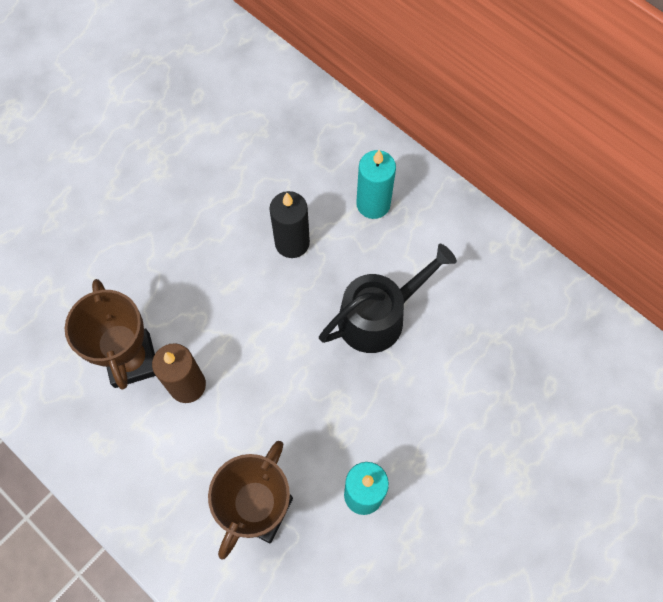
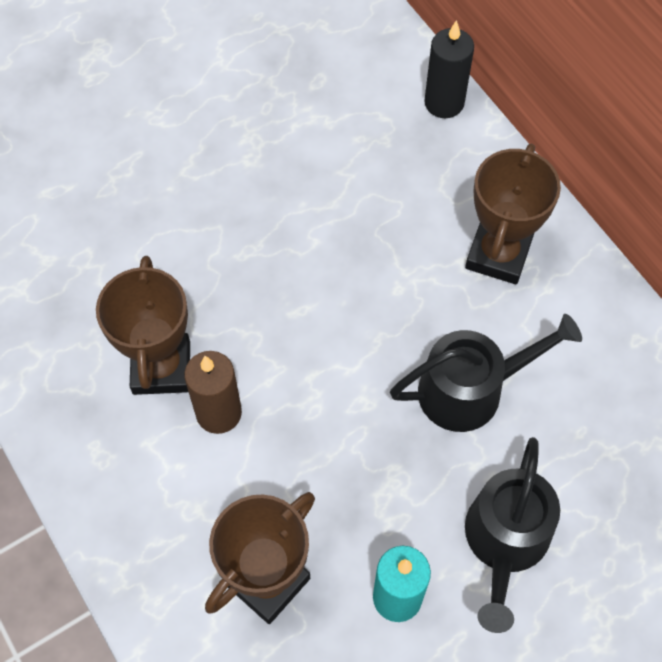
camera: 15 degrees right, 5 degrees down
(292, 243) = (387, 277): black candle -> black candle (444, 103)
(373, 204) = (498, 254): turquoise candle -> brown trophy
(433, 429) = (505, 541): none -> black watering can

